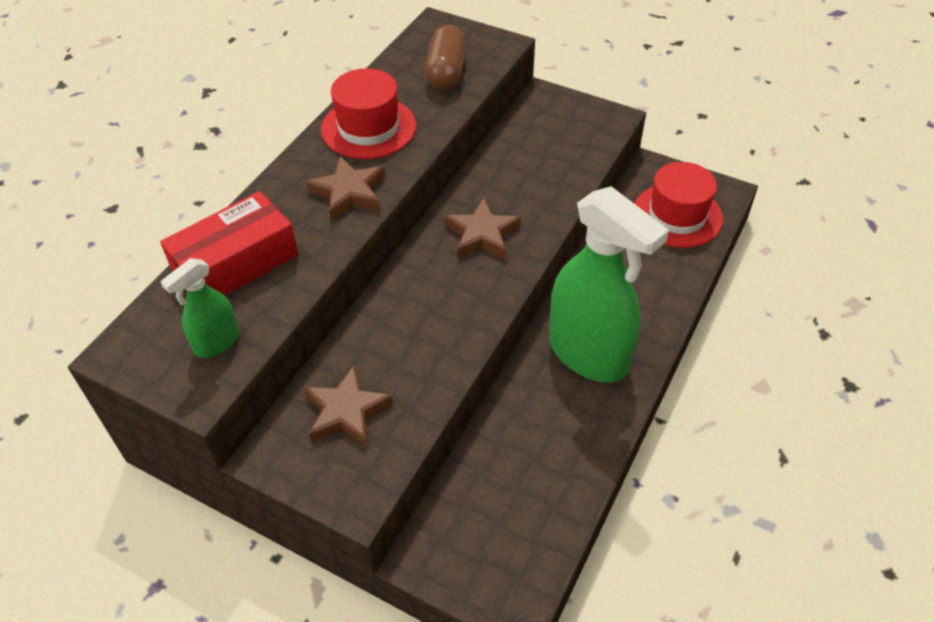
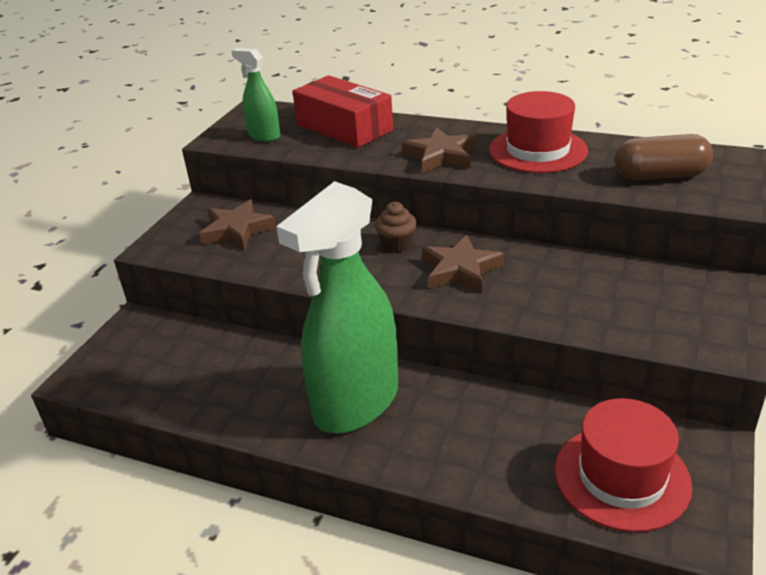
camera: 85 degrees right, 15 degrees down
(426, 273) = (397, 245): none -> brown cupcake

